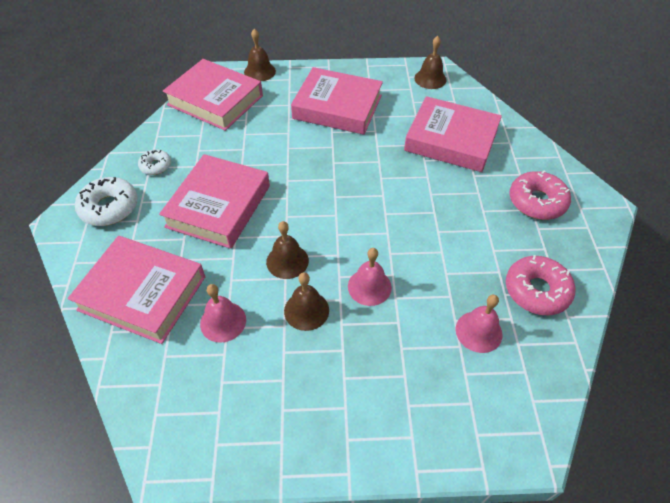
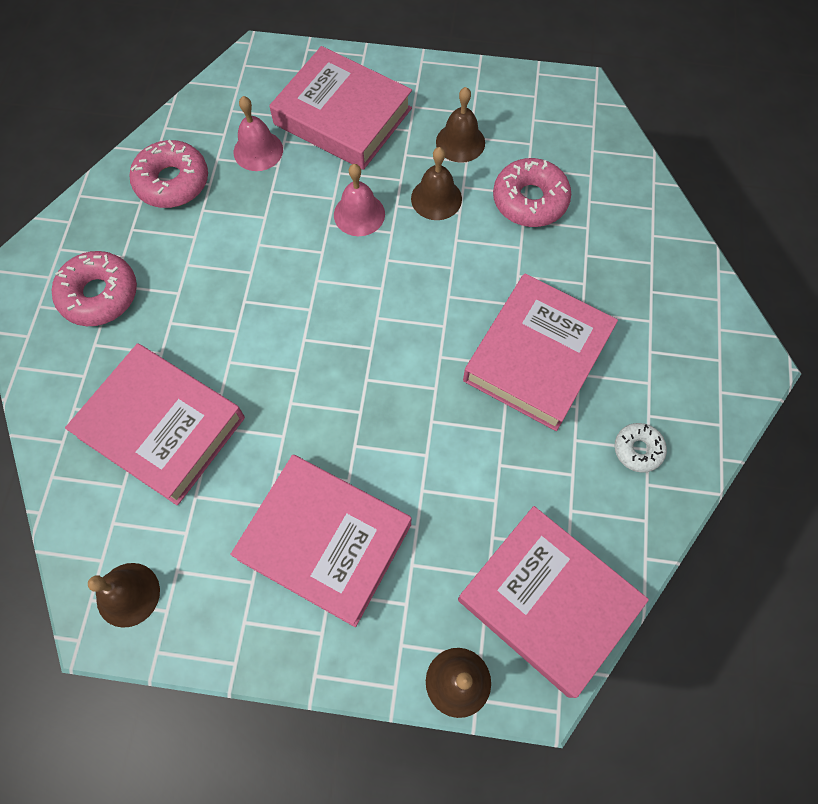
camera: 170 degrees left, 15 degrees up
(109, 207) = (693, 379): white donut -> none
(142, 293) = (625, 246): pink book -> pink book (342, 116)
(223, 321) = (530, 200): pink bell -> pink donut
(287, 261) = (450, 260): brown bell -> brown bell (460, 142)

